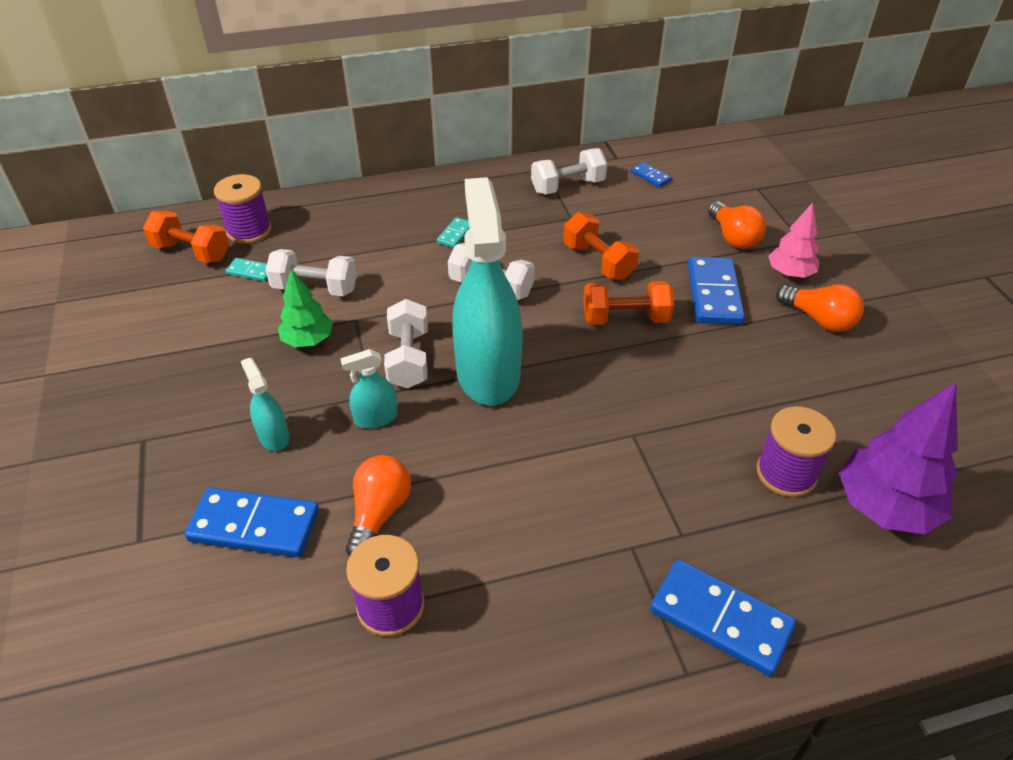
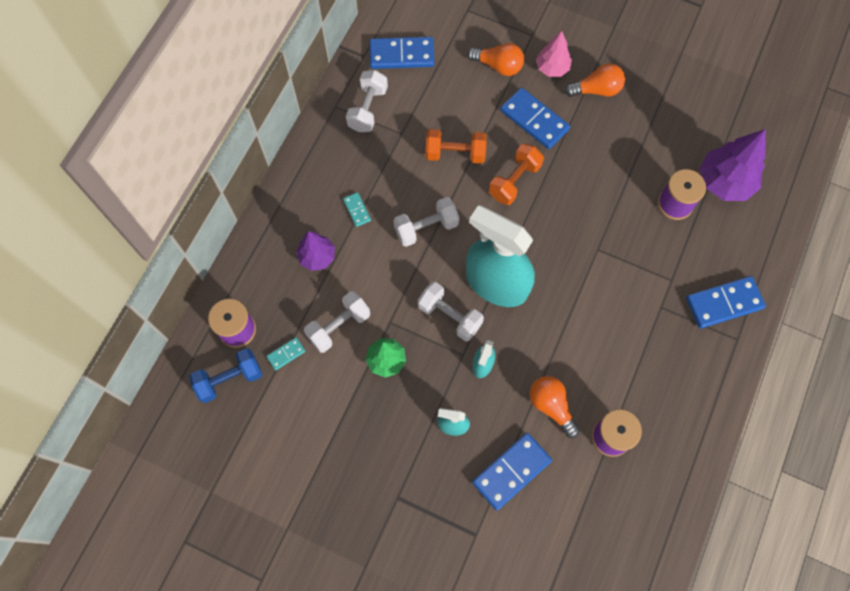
camera: 50 degrees left, 25 degrees up
(191, 252) = (229, 379): orange dumbbell -> blue dumbbell
(377, 237) = (317, 257): none -> purple tree
(650, 176) = (401, 55): blue domino -> blue domino, size x2.04

